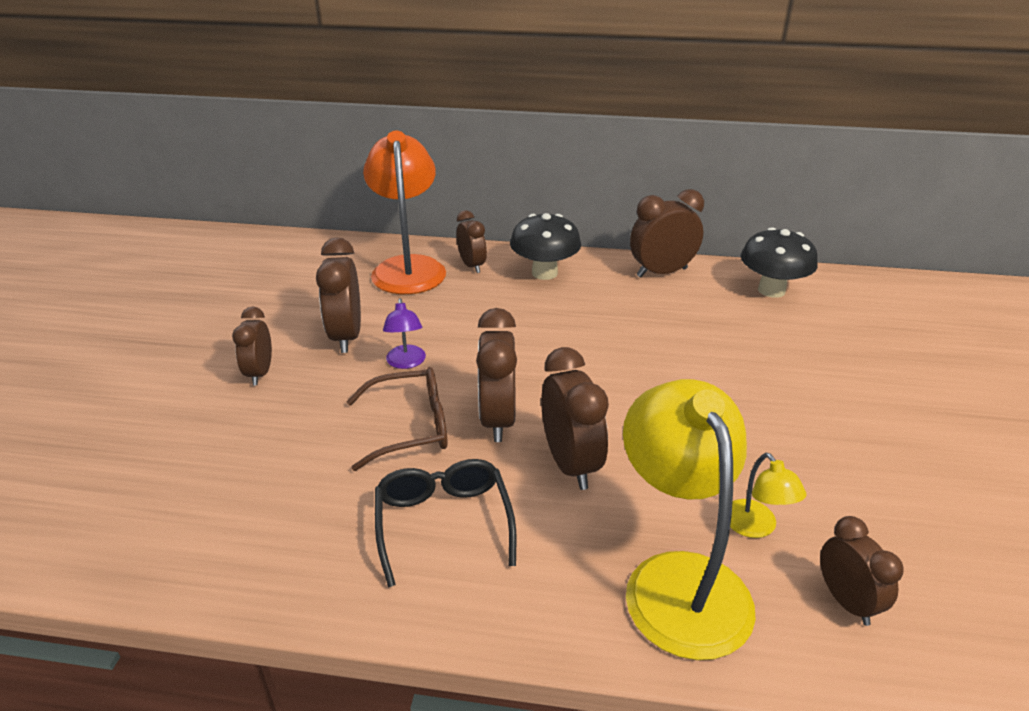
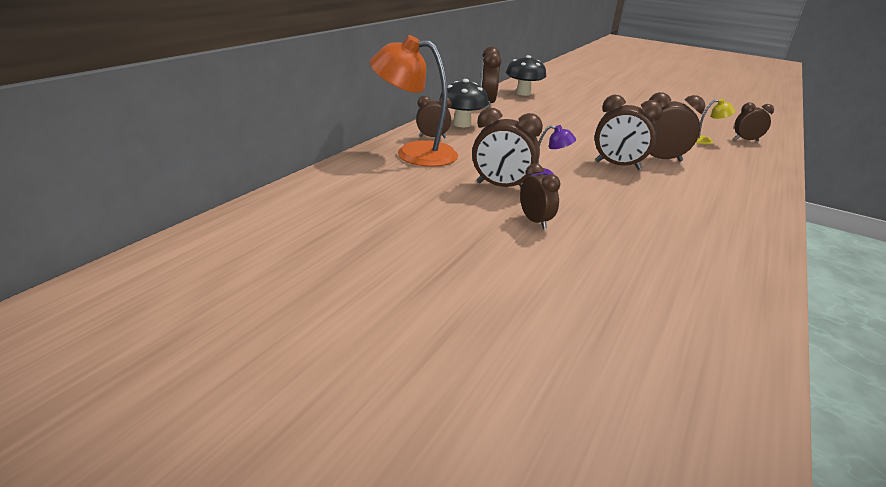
camera: 70 degrees left, 5 degrees down
(260, 373) = (535, 221): brown clock -> brown clock turned 135 degrees counterclockwise
(411, 427) = (619, 186): brown glasses -> none
(443, 522) = (706, 193): black glasses -> none
(678, 580) = (739, 159): yellow lamp -> none

